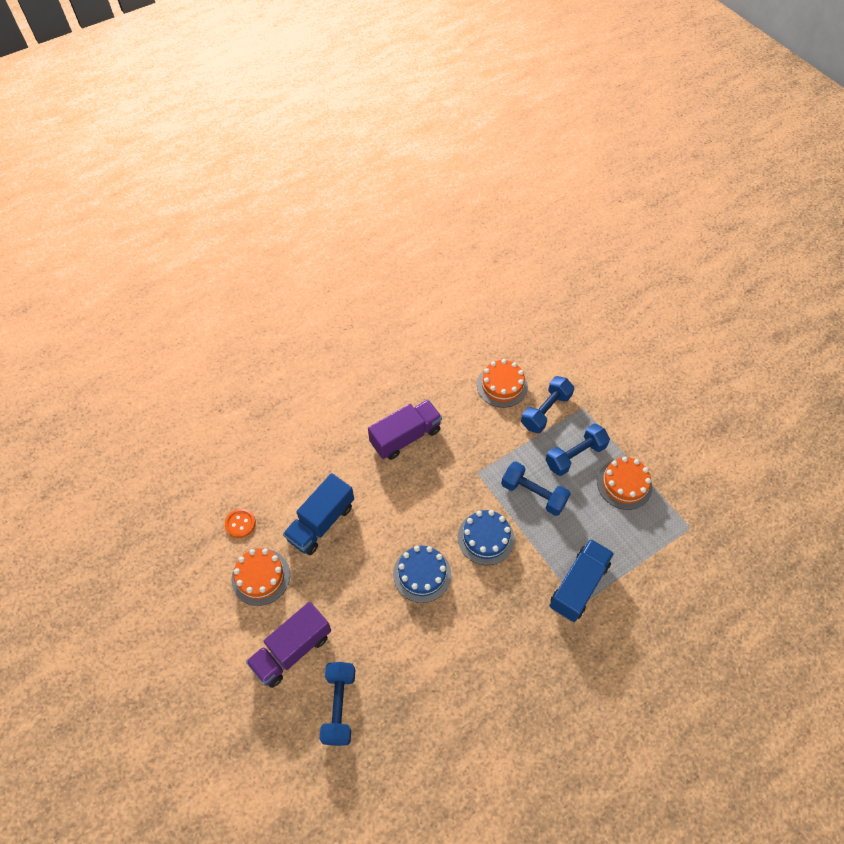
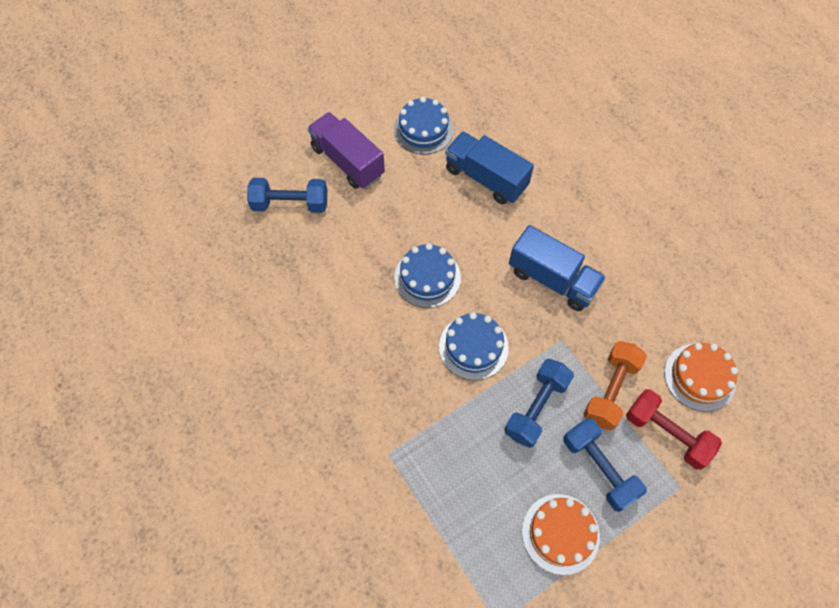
camera: 90 degrees right, 5 degrees up
(240, 523) = (481, 107): orange button -> none
(261, 577) = (423, 129): orange cake -> blue cake
(405, 437) = (603, 259): purple truck -> none
(516, 443) = (610, 390): none -> orange dumbbell
(545, 411) = (666, 433): blue dumbbell -> red dumbbell
(578, 585) = (413, 454): blue truck -> blue truck (552, 279)

